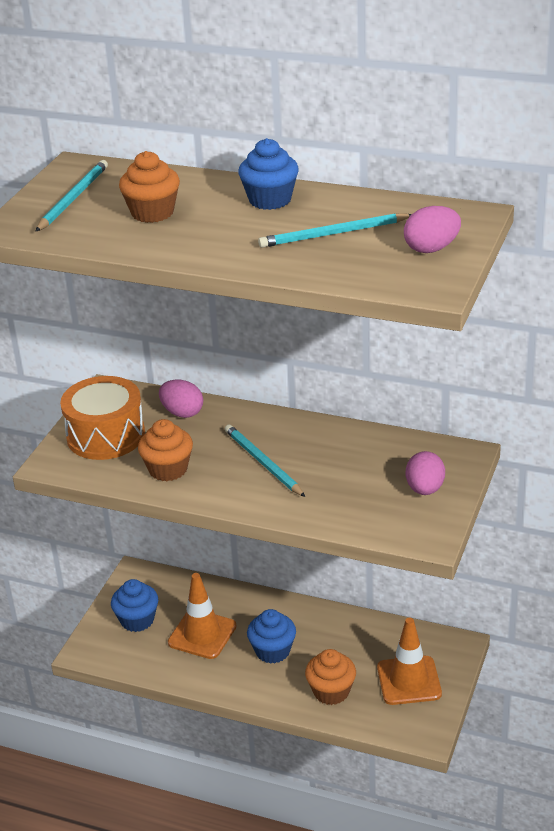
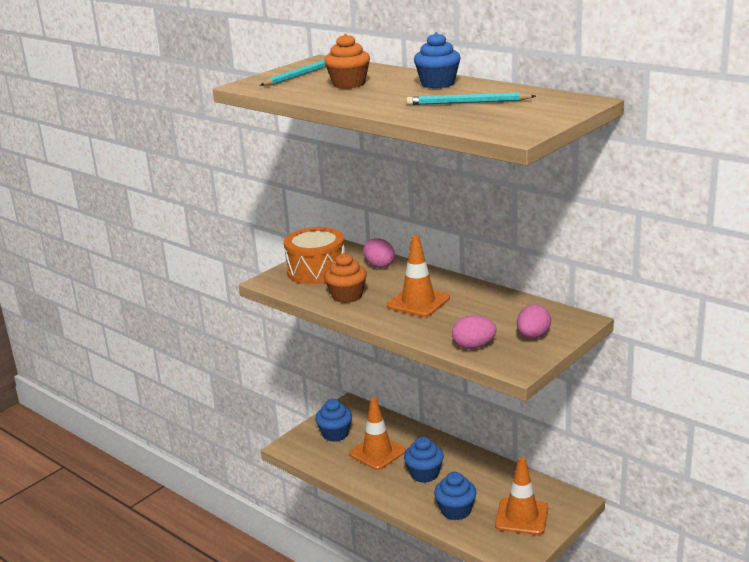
camera: 20 degrees right, 10 degrees down
(263, 462) = (418, 302): turquoise pencil -> orange traffic cone
(331, 691) = (455, 511): orange cupcake -> blue cupcake
(431, 249) = (535, 115): pink egg -> pink egg (473, 346)

